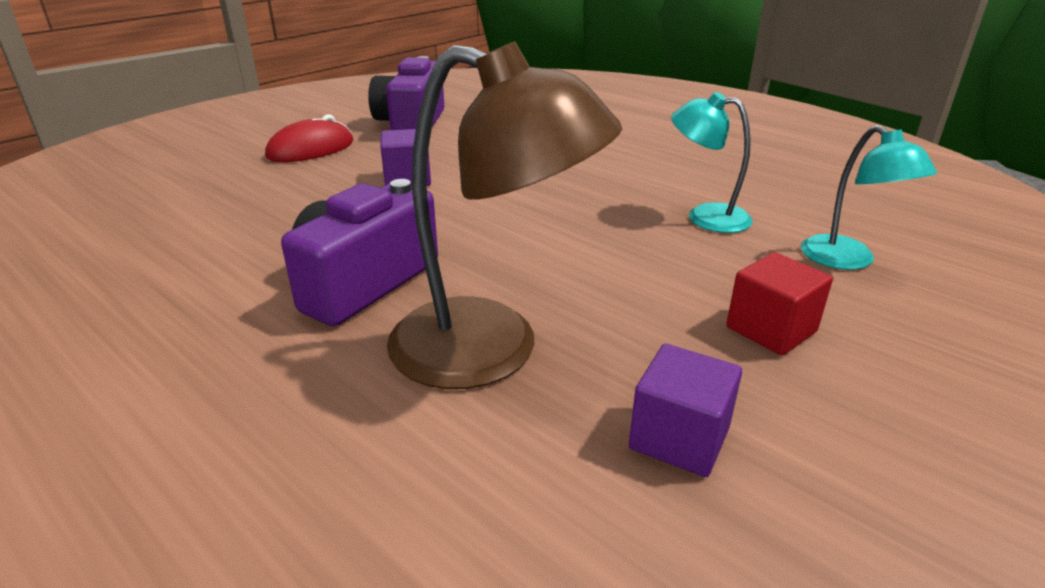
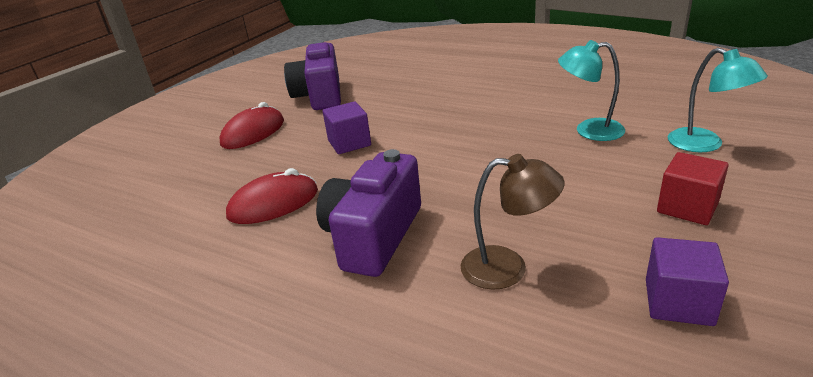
camera: 10 degrees left, 0 degrees up
(278, 226) = (273, 203): none -> red mouse
(492, 351) = (508, 268): brown lamp -> brown lamp, size x0.57

